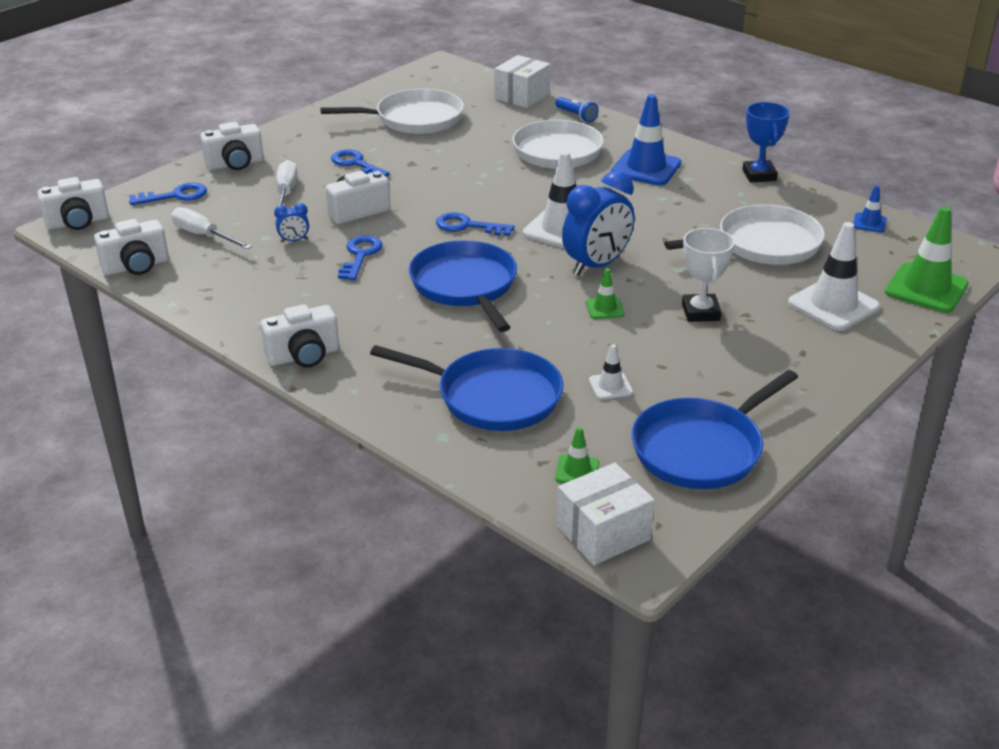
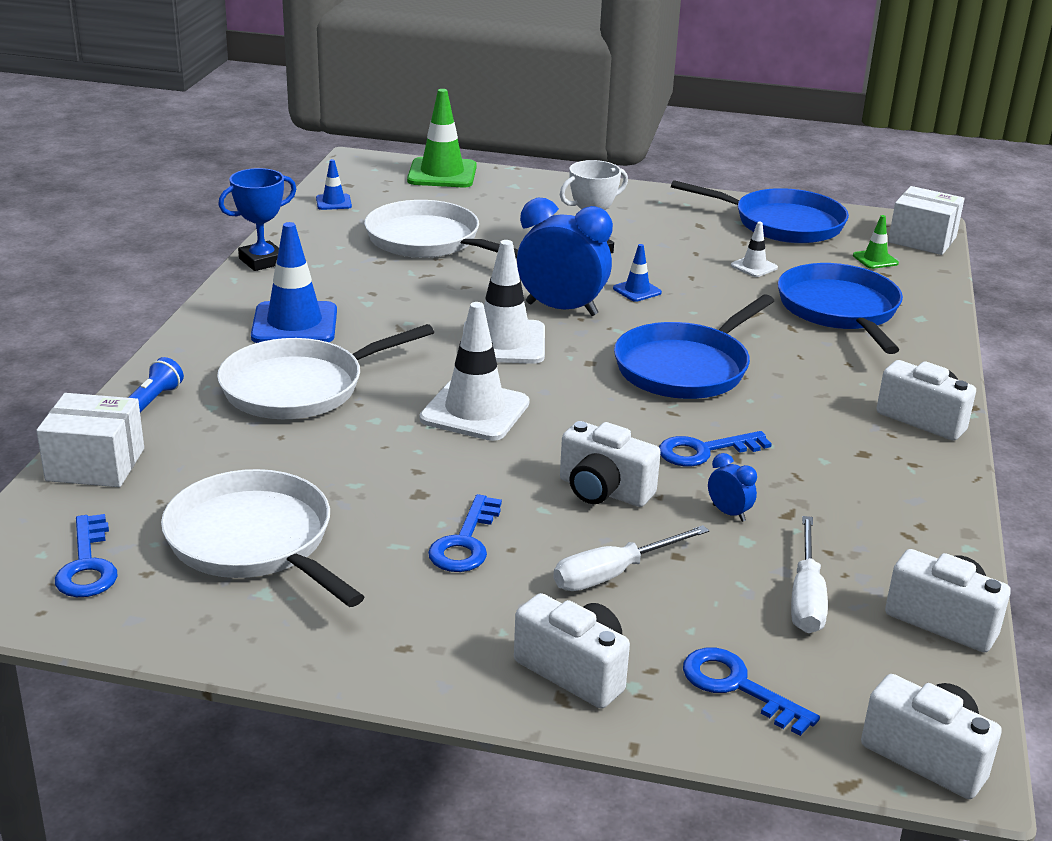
camera: 120 degrees left, 5 degrees down
(467, 226) = (556, 401): blue key -> blue key (87, 565)
(605, 308) = (637, 290): green traffic cone -> blue traffic cone
(833, 305) = (512, 202): white traffic cone -> white traffic cone (475, 411)

